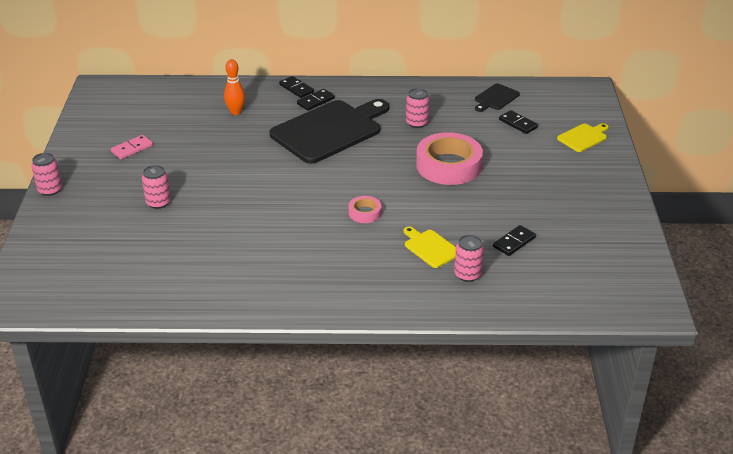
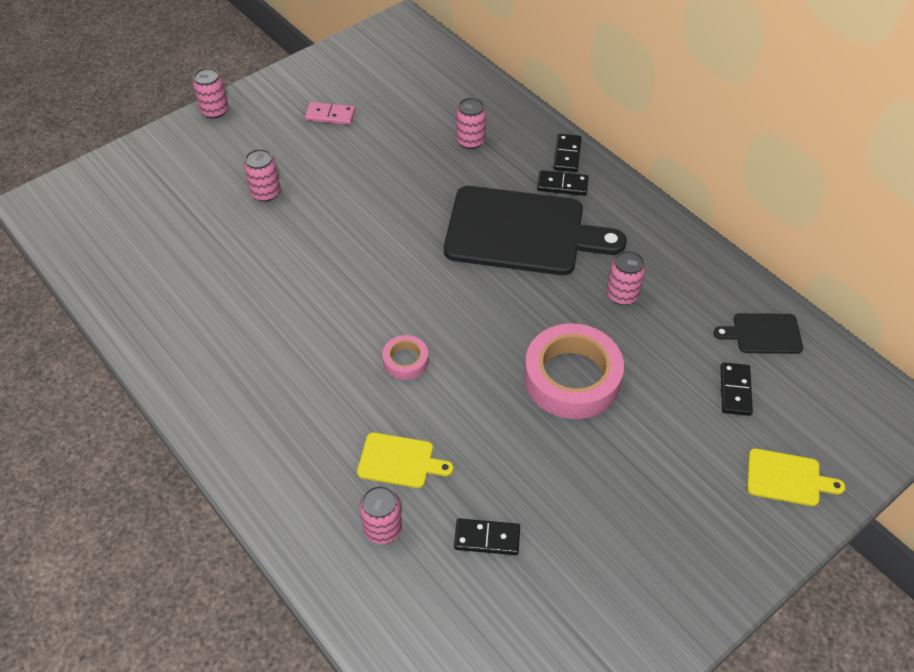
camera: 50 degrees right, 15 degrees up
(236, 112) = (470, 141): orange bowling pin -> pink can
(430, 247) = (399, 461): yellow cutting board -> yellow cutting board turned 90 degrees clockwise

